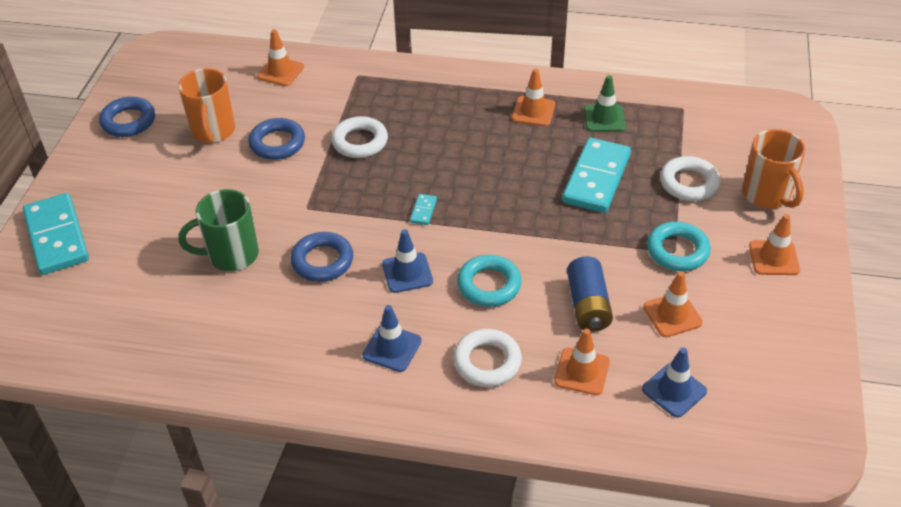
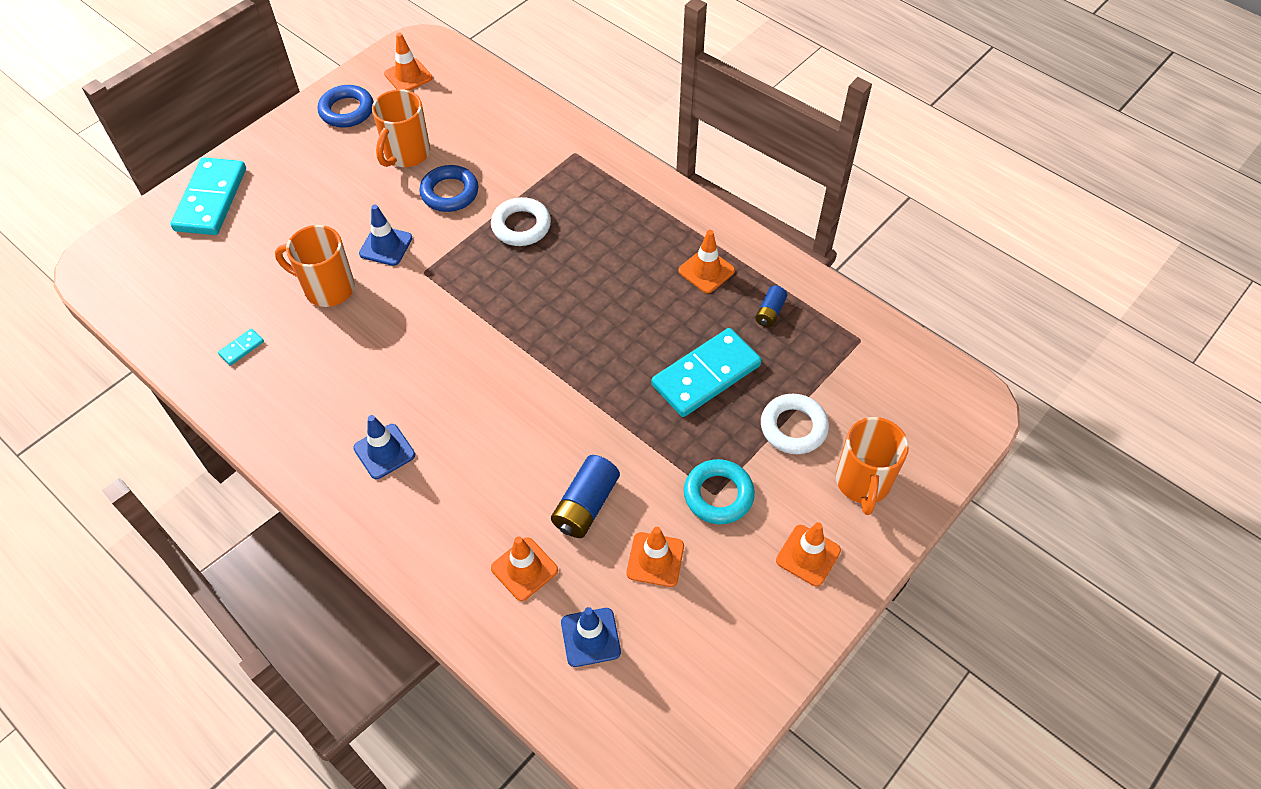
camera: 30 degrees right, 10 degrees up
(231, 255) = (327, 288): green mug -> orange mug
(280, 72) = (510, 117): orange traffic cone -> orange traffic cone (408, 76)
(322, 261) = (395, 333): blue ring -> none
(407, 273) = (455, 384): blue traffic cone -> blue traffic cone (386, 246)
(423, 211) = (519, 327): turquoise domino -> turquoise domino (241, 348)
(487, 362) = (451, 511): white ring -> none
(489, 285) = (515, 435): turquoise ring -> none
(604, 118) = (770, 312): green traffic cone -> blue battery

